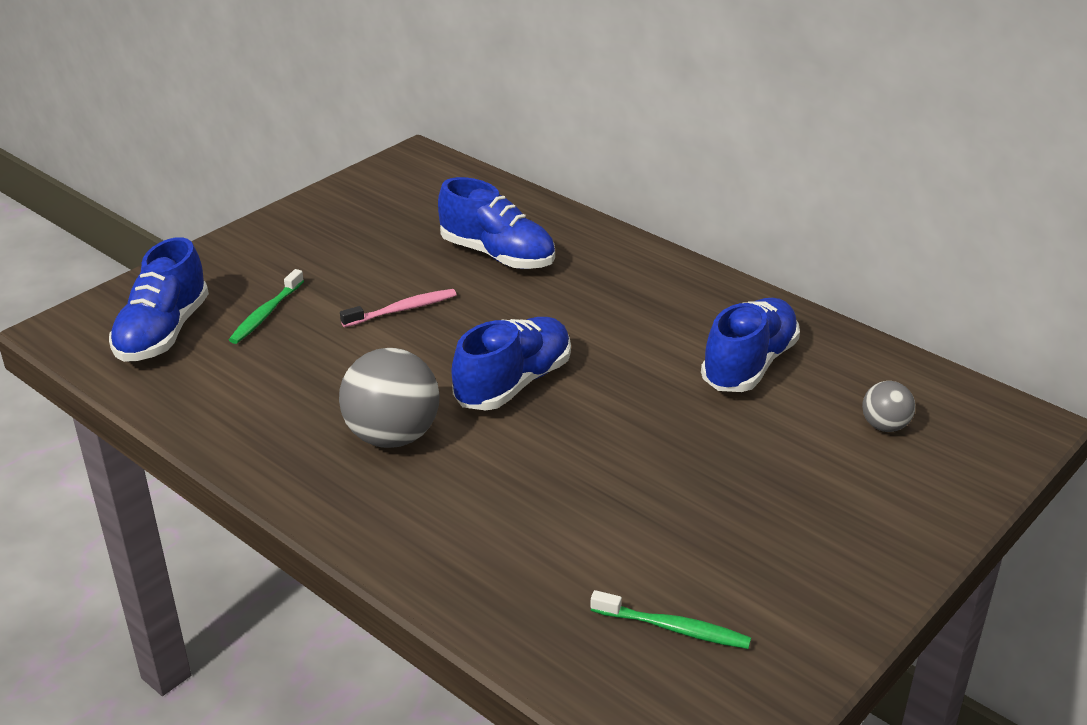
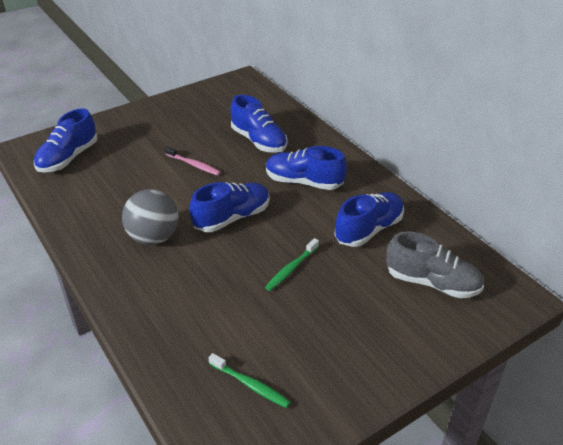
camera: 15 degrees right, 5 degrees up
(266, 314) = (123, 156): green toothbrush -> green toothbrush (291, 269)
(402, 310) = (193, 165): pink toothbrush -> pink toothbrush turned 45 degrees clockwise
(607, 309) = (304, 182): none -> blue shoe
(884, 426) = (432, 282): grey ball -> grey shoe

